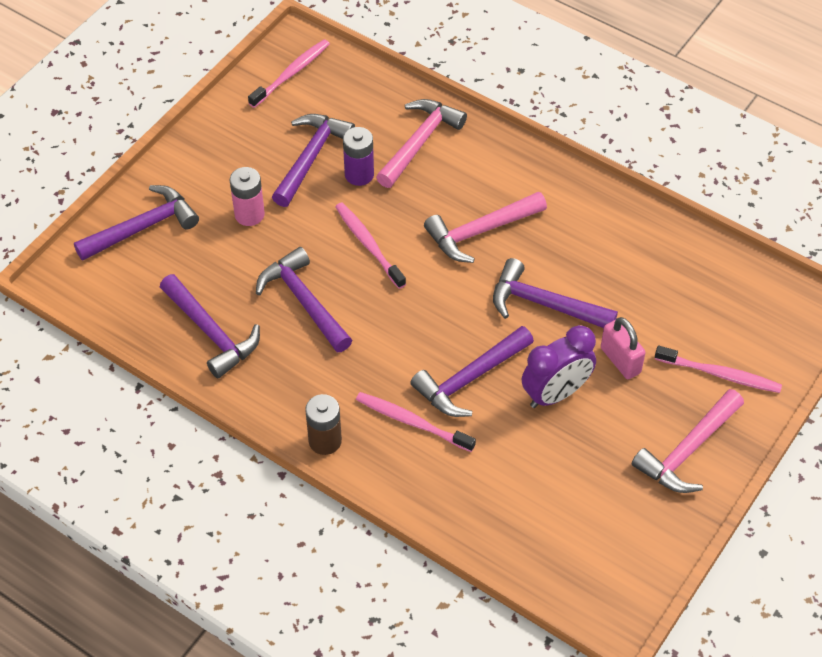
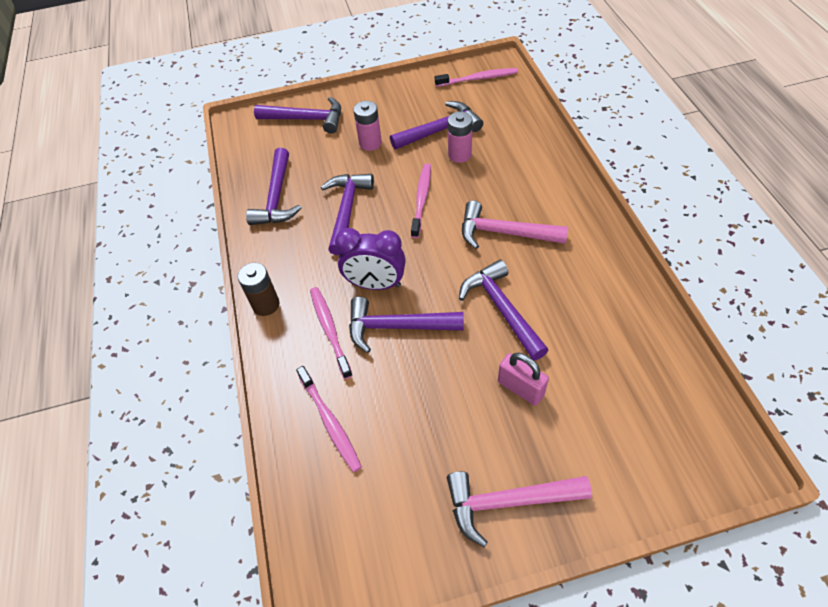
camera: 45 degrees right, 0 degrees up
(359, 174) = (459, 155): purple battery -> pink battery
(419, 142) = (519, 156): pink hammer -> none
(555, 394) = (446, 379): purple clock -> purple clock (375, 284)
(620, 360) = (520, 388): pink padlock -> pink padlock turned 60 degrees counterclockwise
(720, 374) = (596, 458): pink toothbrush -> pink toothbrush (330, 422)

